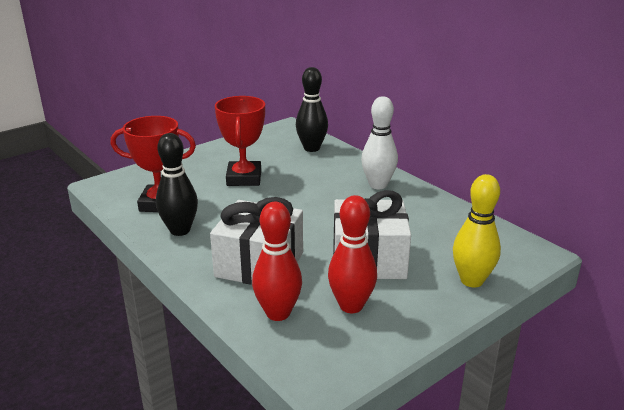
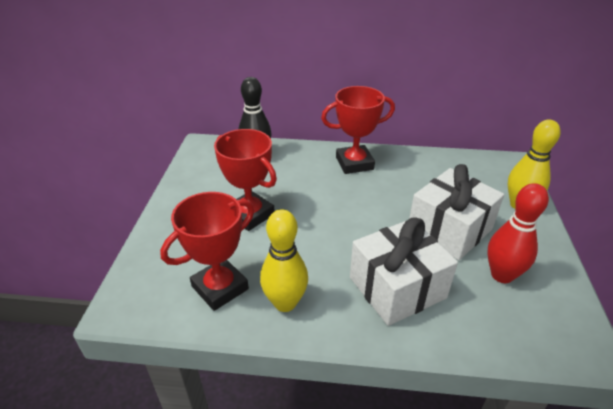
camera: 45 degrees left, 10 degrees up
(180, 230) = (285, 303): black bowling pin -> yellow bowling pin
(278, 313) = (478, 319): red bowling pin -> none
(378, 185) = (354, 163): white bowling pin -> red trophy

